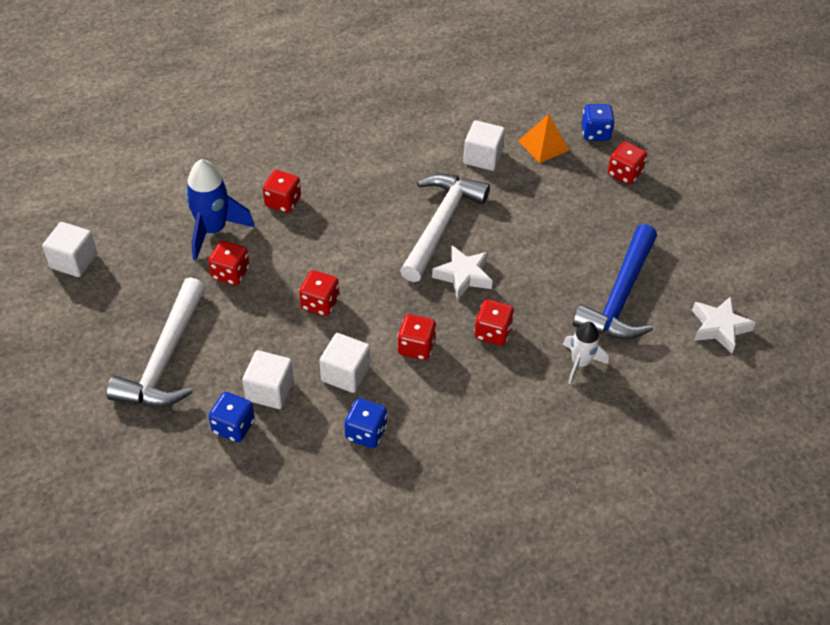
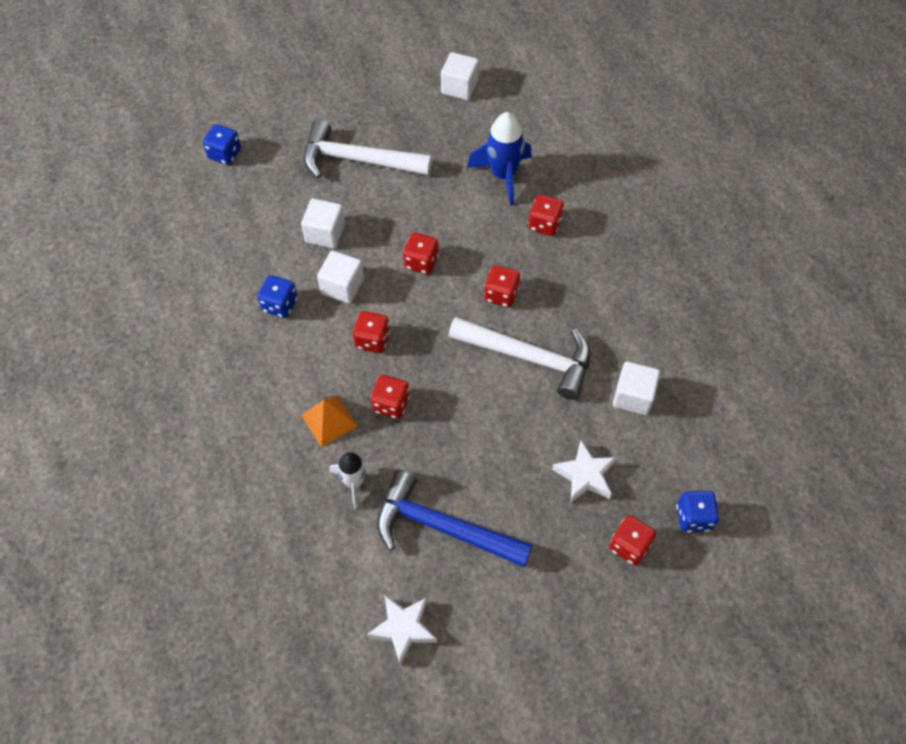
camera: 90 degrees right, 10 degrees up
(230, 273) = (453, 193): red dice -> red dice (501, 294)
(233, 427) = (289, 212): blue dice -> blue dice (225, 154)
(463, 276) = (462, 379): white star -> white star (585, 475)
(543, 145) = (663, 459): orange pyramid -> orange pyramid (329, 420)

